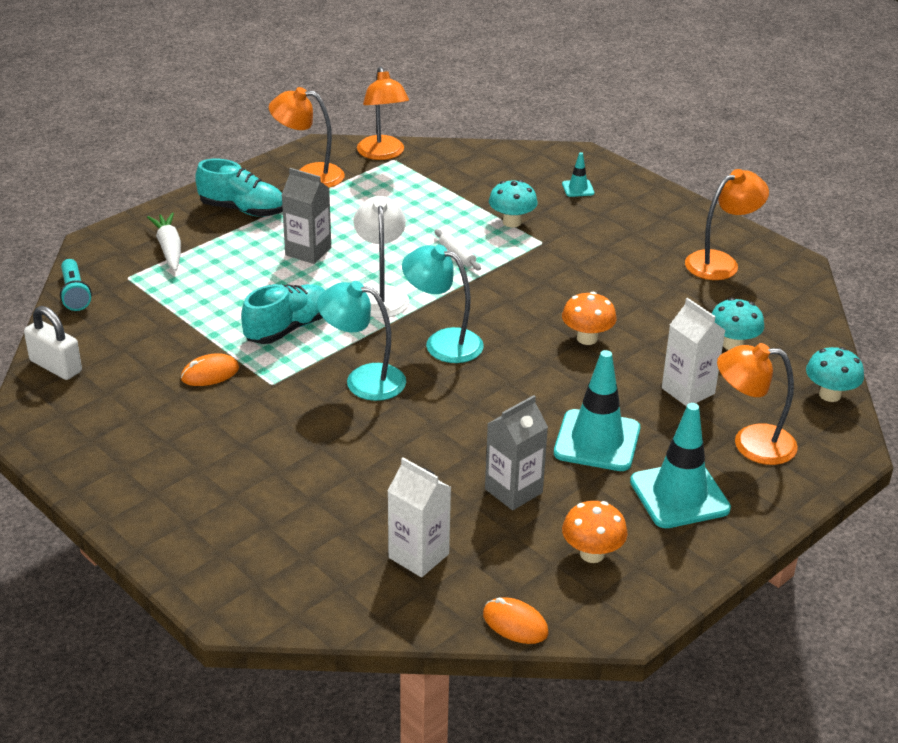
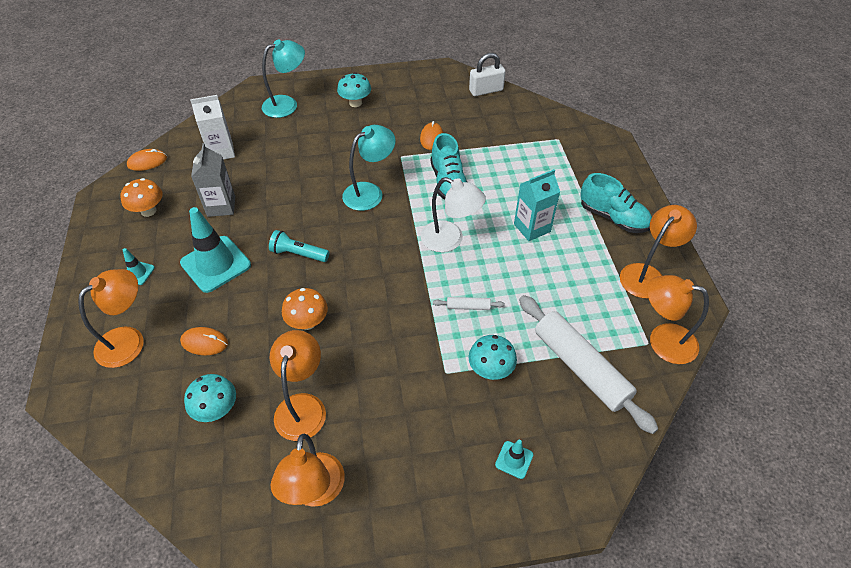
camera: 125 degrees right, 15 degrees up
(74, 294) = (554, 115): turquoise flashlight -> turquoise flashlight (298, 254)
(169, 248) = (581, 166): white carrot -> none
(242, 210) = (613, 217): turquoise shoe -> turquoise shoe turned 105 degrees counterclockwise
(308, 251) = (532, 228): grey carton -> turquoise carton
(443, 342) = (372, 244): turquoise lamp -> turquoise lamp (287, 104)
(456, 183) = (580, 367): none -> white rolling pin
(667, 300) = (302, 406): none -> orange lamp
(679, 495) = (138, 273): turquoise traffic cone -> turquoise traffic cone, size x0.46
(688, 391) = (204, 342): white carton -> orange mouse
(830, 395) = (110, 429): turquoise mushroom -> turquoise mushroom (355, 103)

